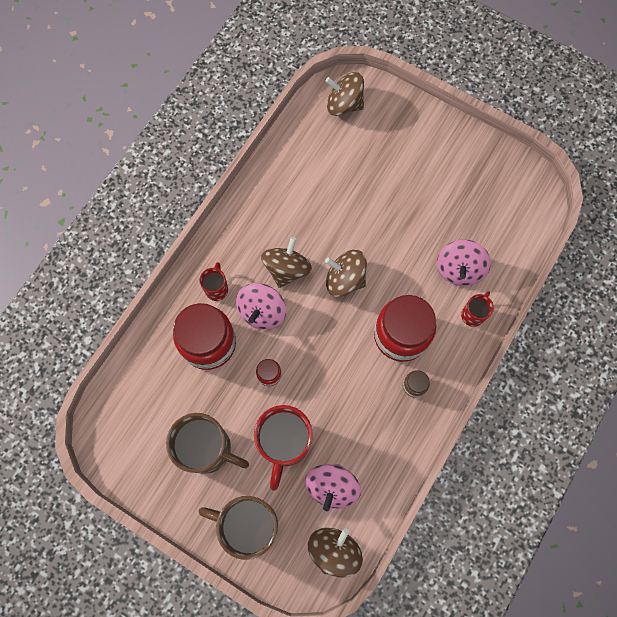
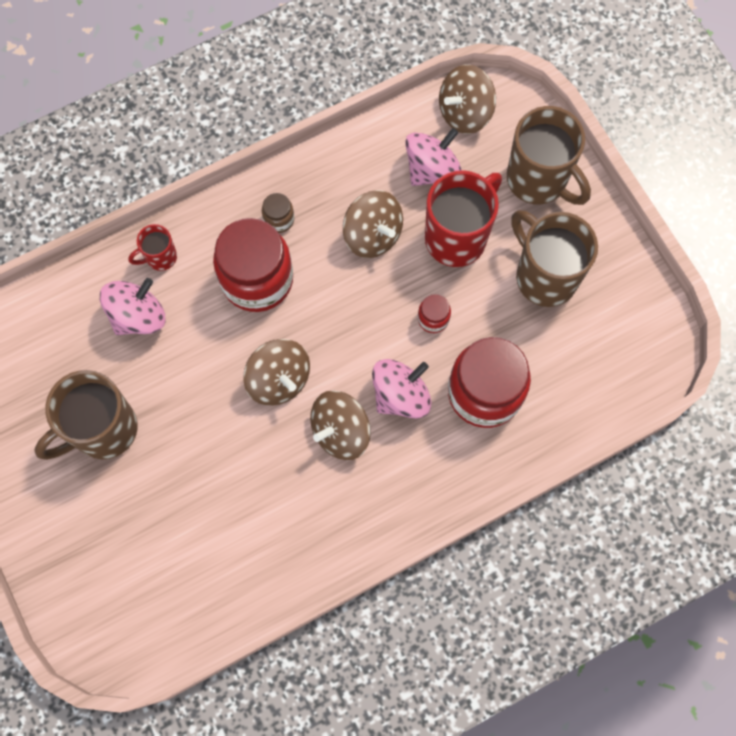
camera: 150 degrees left, 0 degrees up
(217, 289) = (440, 454): red mug -> none
(344, 104) = (125, 621): brown spinning top -> brown spinning top (373, 235)
(429, 192) = (103, 430): none -> brown mug

